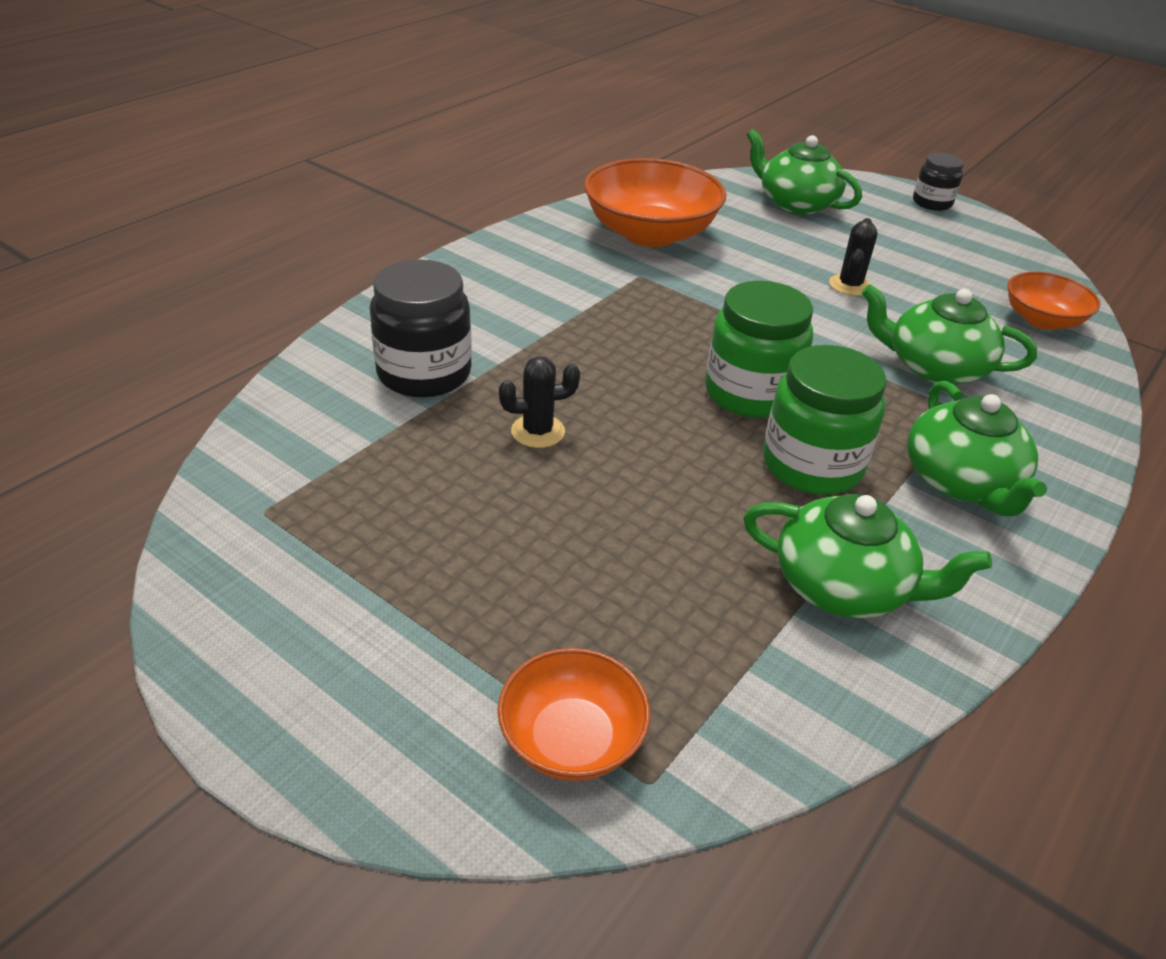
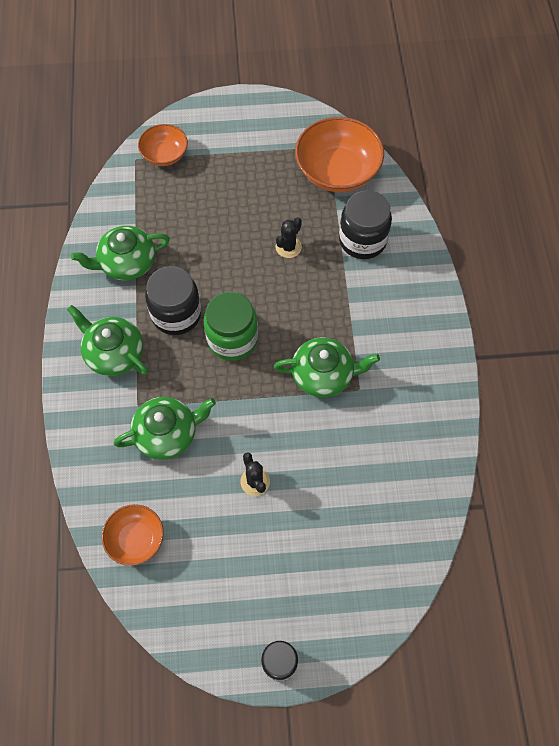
camera: 140 degrees right, 25 degrees up
(650, 233) = (396, 438): orange bowl -> orange bowl (337, 171)
(796, 203) = (357, 566): green teapot -> green teapot (323, 374)
(812, 465) = (176, 314): green jar -> black jar

